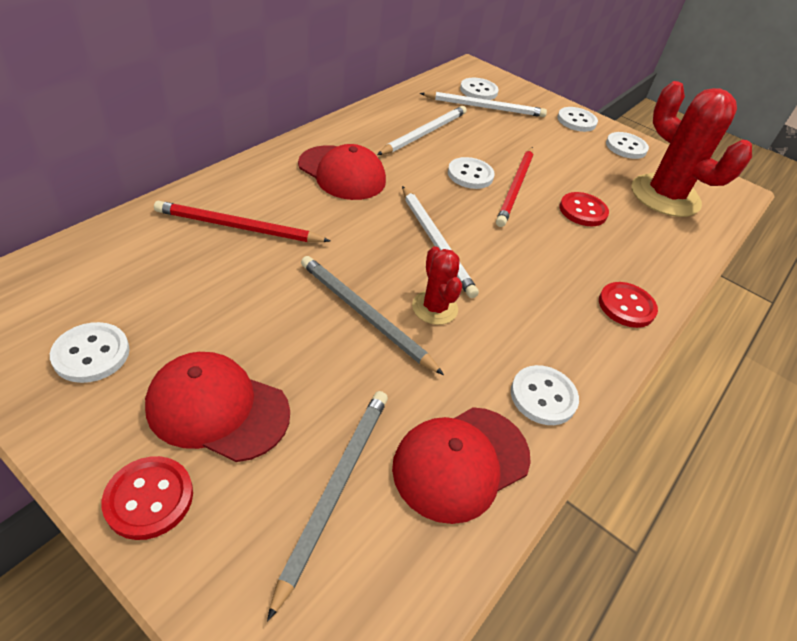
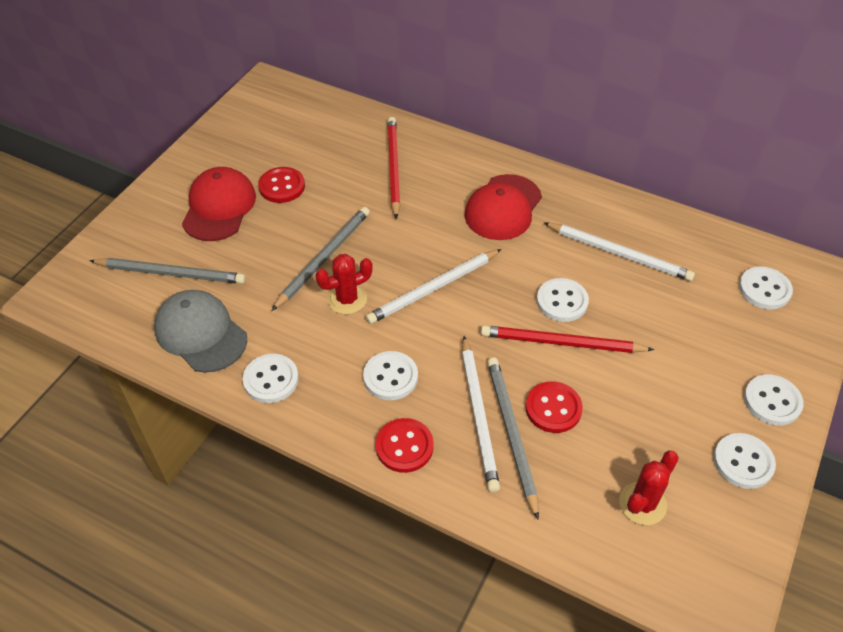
camera: 85 degrees right, 5 degrees up
(91, 354) = (247, 144): white button -> white button (390, 377)
(149, 498) = (155, 199): red button -> red button (282, 186)
(460, 462) = (200, 333): red cap -> grey cap
(485, 107) = (725, 300): white pencil -> white pencil (479, 415)
(608, 239) = (511, 433): none -> grey pencil
(665, 196) = (642, 504): red cactus -> red cactus, size x0.50

